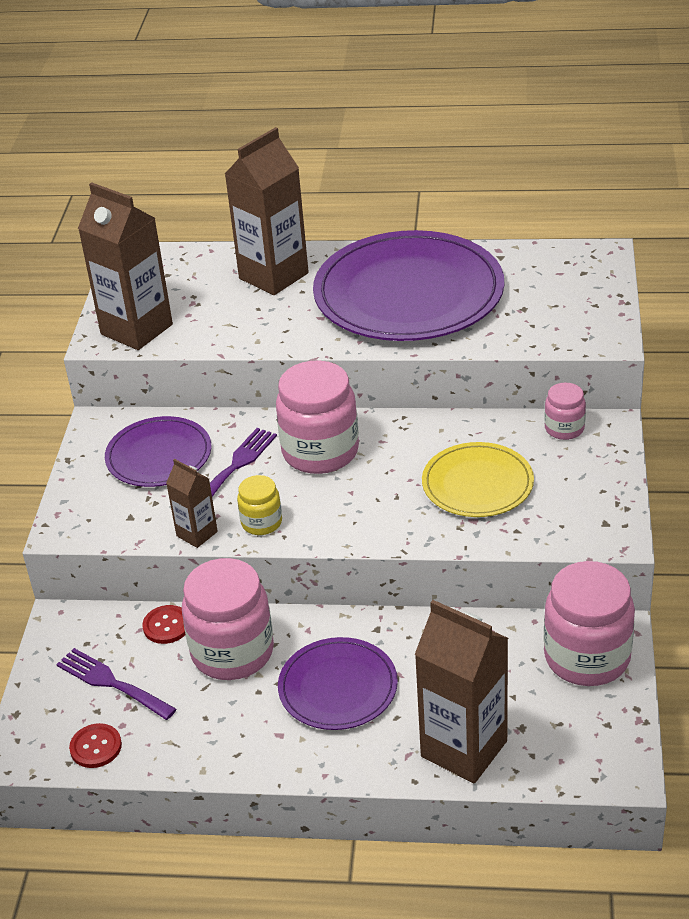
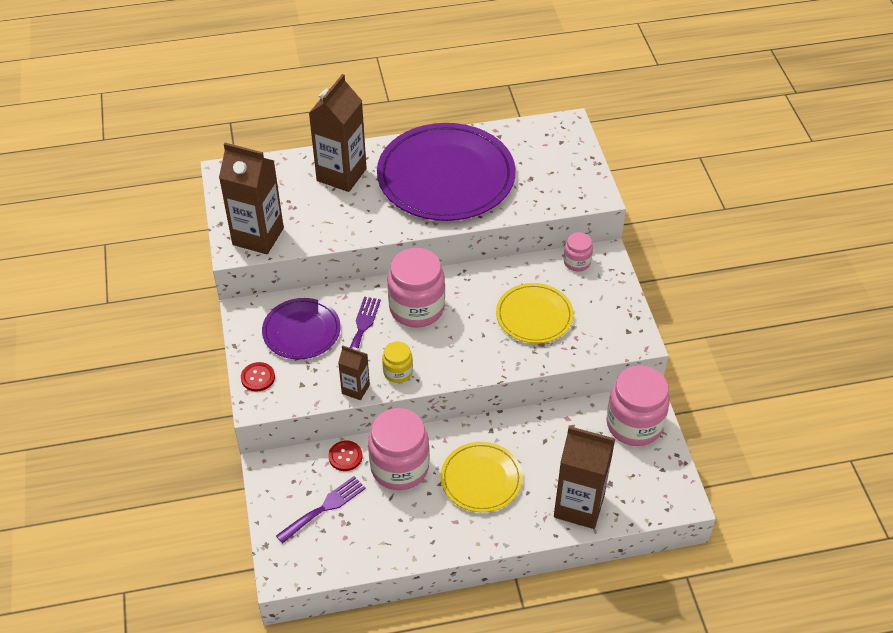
camera: 20 degrees left, 10 degrees up
(96, 747) = (333, 557): red button -> red button (258, 377)
(111, 683) = (324, 508): purple fork -> purple fork turned 120 degrees clockwise
(338, 687) = (481, 479): purple plate -> yellow plate

